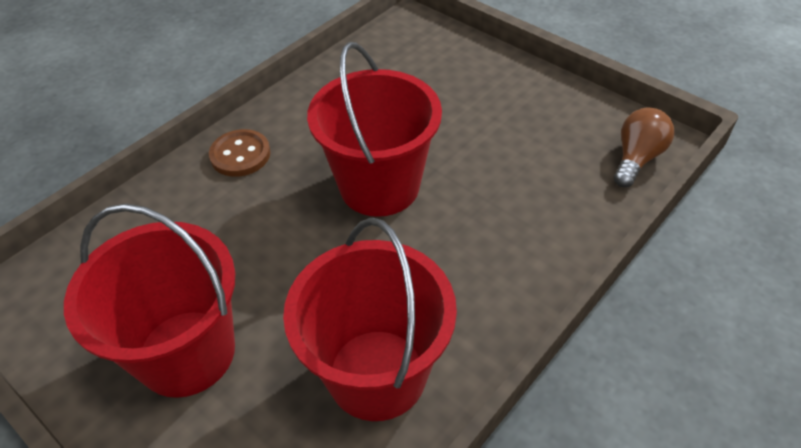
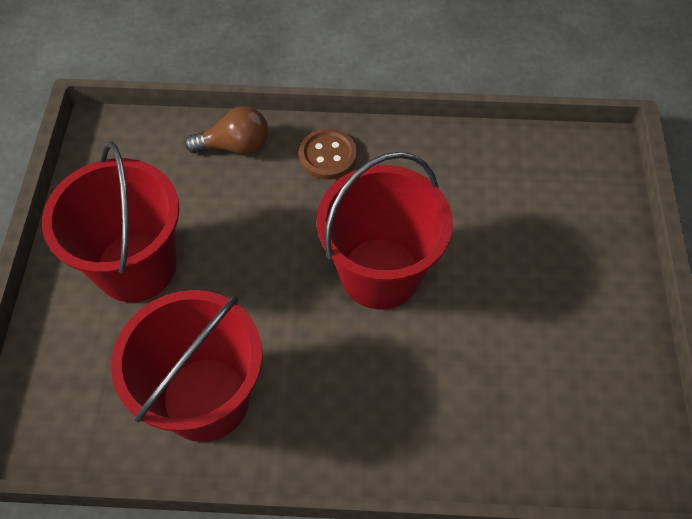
camera: 50 degrees right, 10 degrees up
(636, 158) = (602, 460): brown light bulb -> brown light bulb (235, 146)

